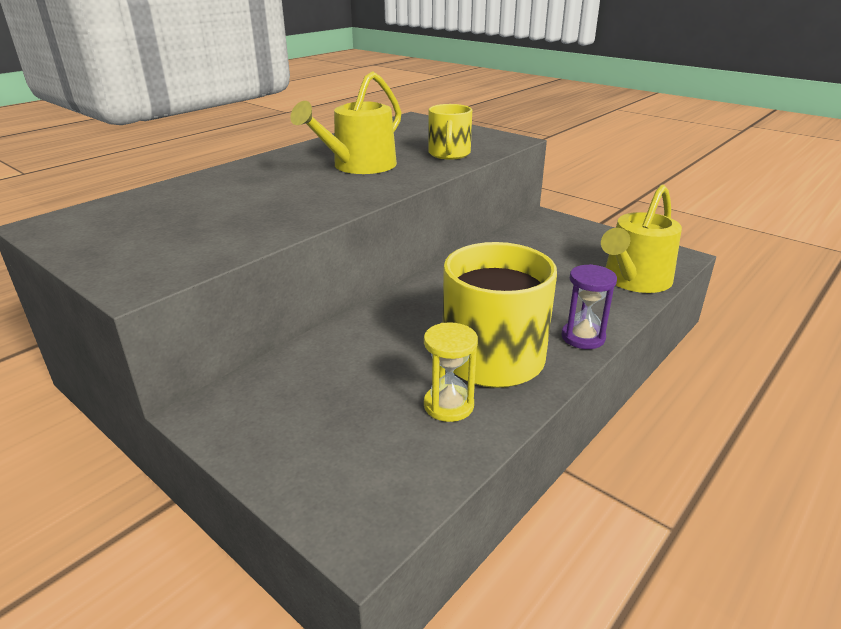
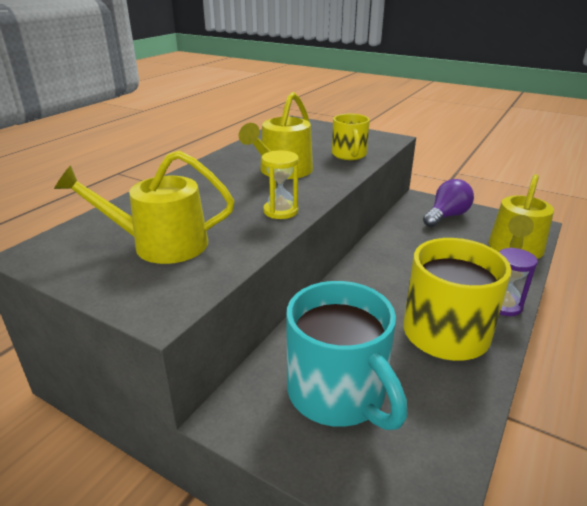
camera: 10 degrees left, 0 degrees up
(177, 226) = (161, 244): none -> yellow watering can
(334, 404) = (338, 393): none -> turquoise mug
(448, 405) = (432, 382): yellow hourglass -> yellow hourglass (280, 211)
(568, 238) = (446, 216): none -> purple light bulb

